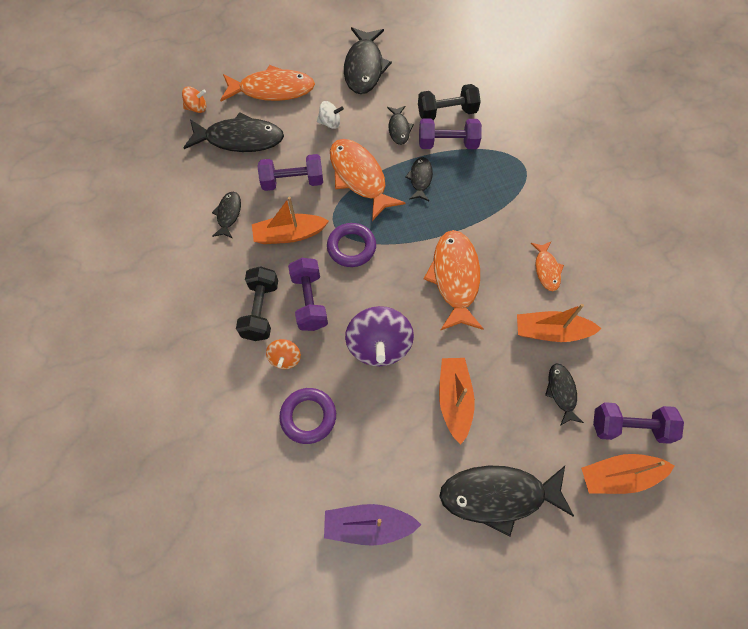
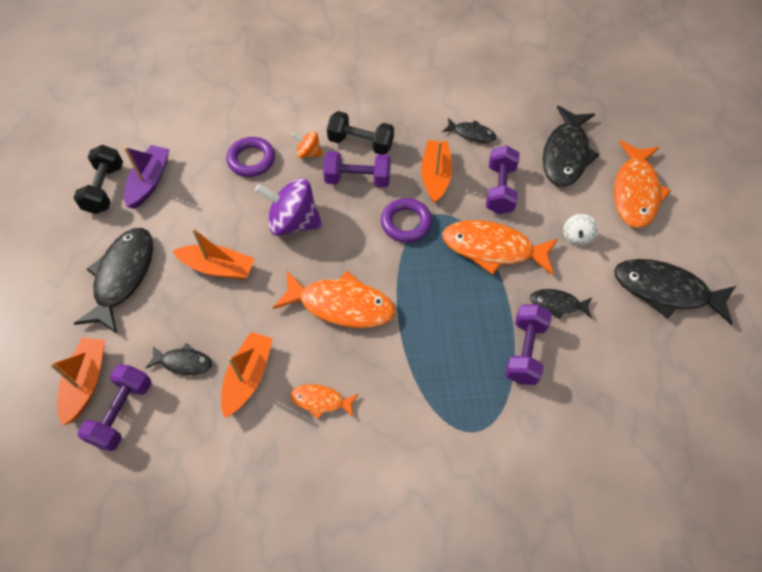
camera: 105 degrees right, 5 degrees down
(197, 108) = (615, 125): orange spinning top -> none
(359, 177) = (493, 249): orange fish -> orange fish turned 150 degrees counterclockwise
(420, 179) = (478, 307): black fish -> none
(447, 113) = (576, 365): black dumbbell -> black dumbbell (105, 189)

